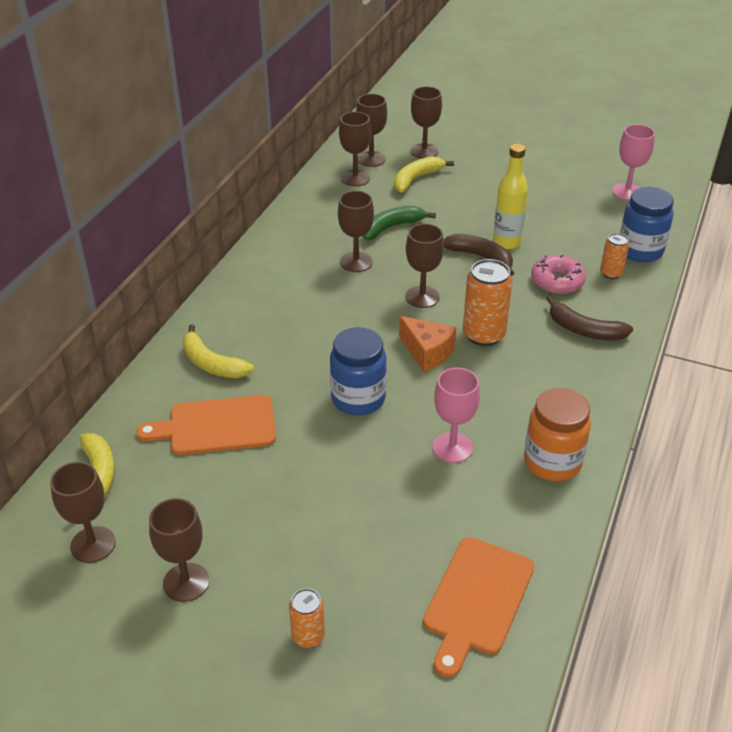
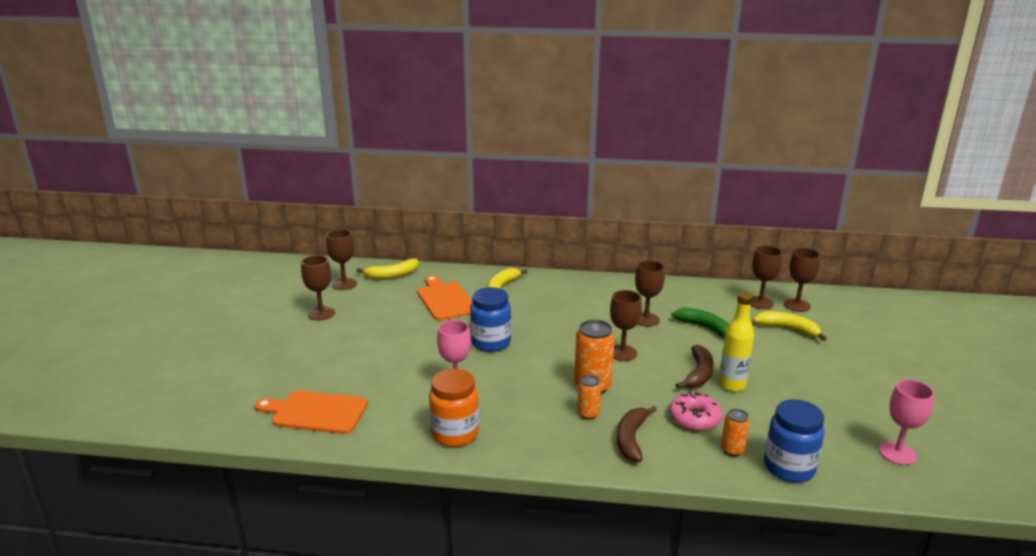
camera: 75 degrees right, 15 degrees down
(308, 636) = (285, 356): orange can -> orange can (588, 414)
(424, 151) = (838, 327): brown goblet -> none
(427, 352) = (556, 363): orange cheese -> none

